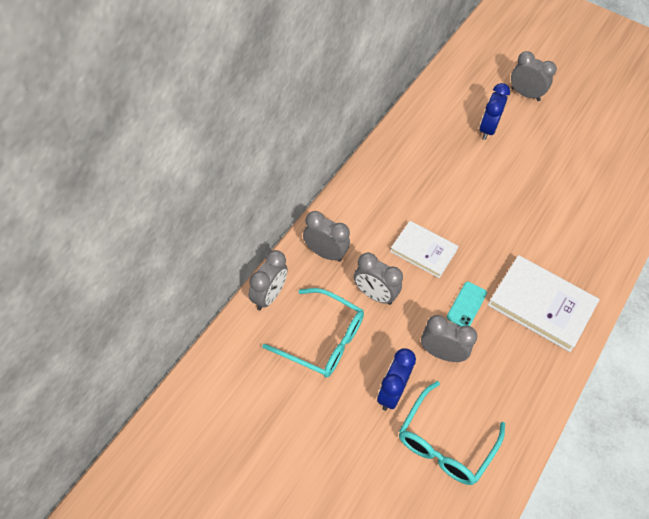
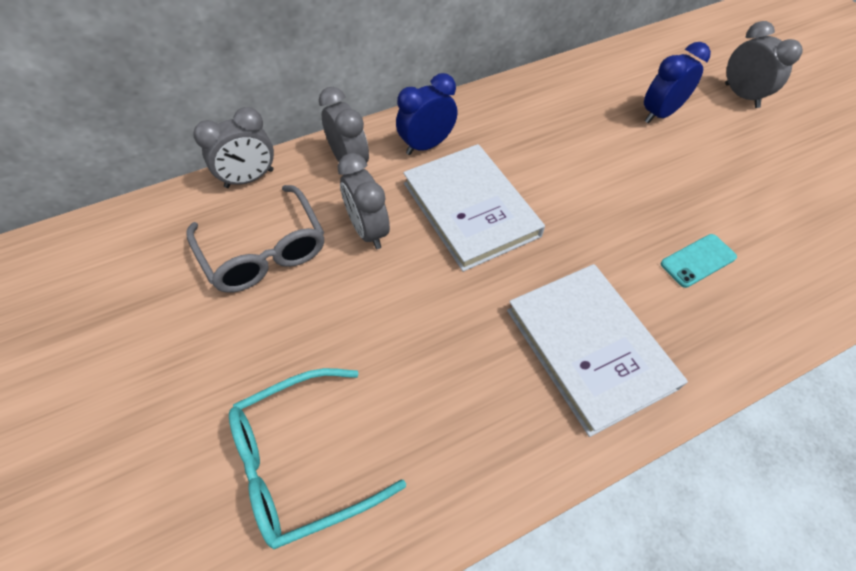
camera: 35 degrees right, 0 degrees up
(323, 340) = (264, 251): turquoise glasses -> grey glasses
(391, 393) = (289, 354): blue clock -> blue clock (426, 145)
(423, 250) = (470, 209): white book -> white book, size x1.56
(442, 353) = (395, 339): grey clock -> none
(466, 305) = (477, 296): turquoise phone -> turquoise phone (698, 260)

